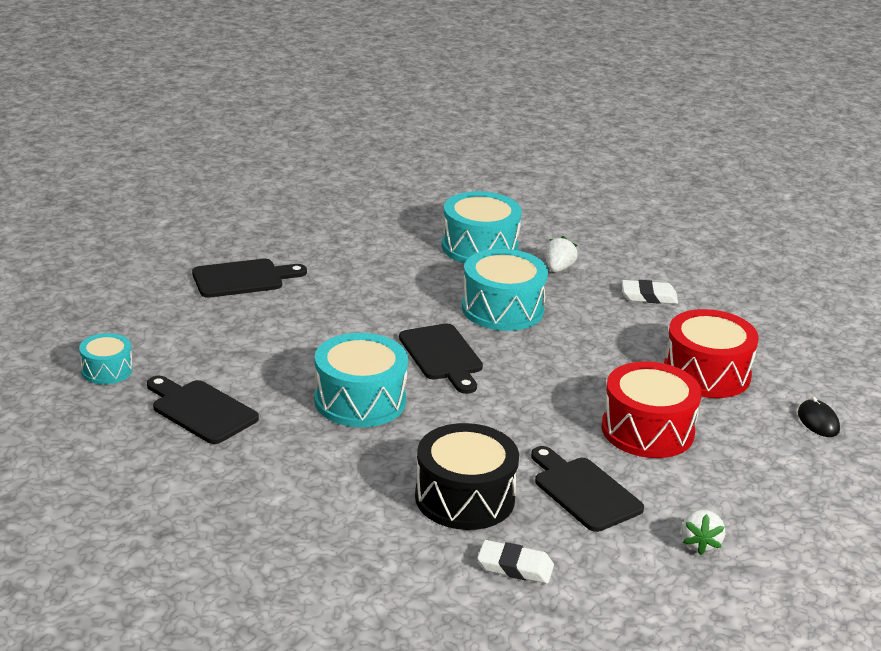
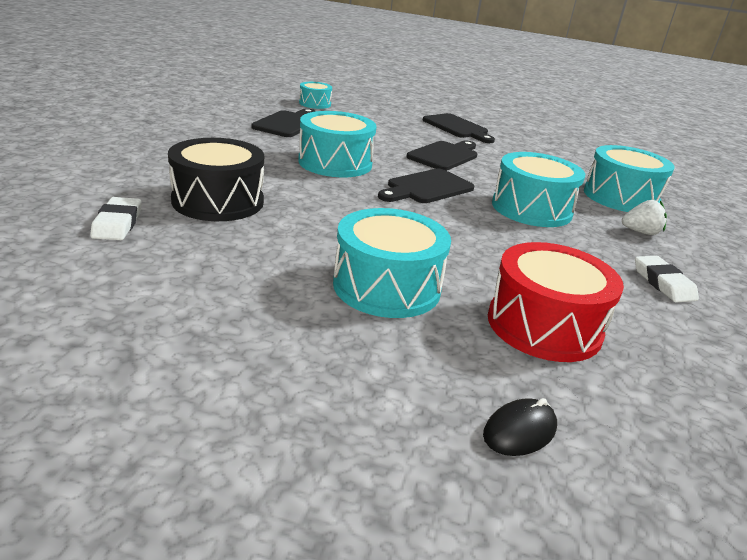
camera: 70 degrees right, 0 degrees up
(583, 491) = (250, 253): black cutting board -> black cutting board (444, 155)
(647, 430) = (386, 286): red drum -> turquoise drum
(700, 544) = (172, 324): white strawberry -> none

